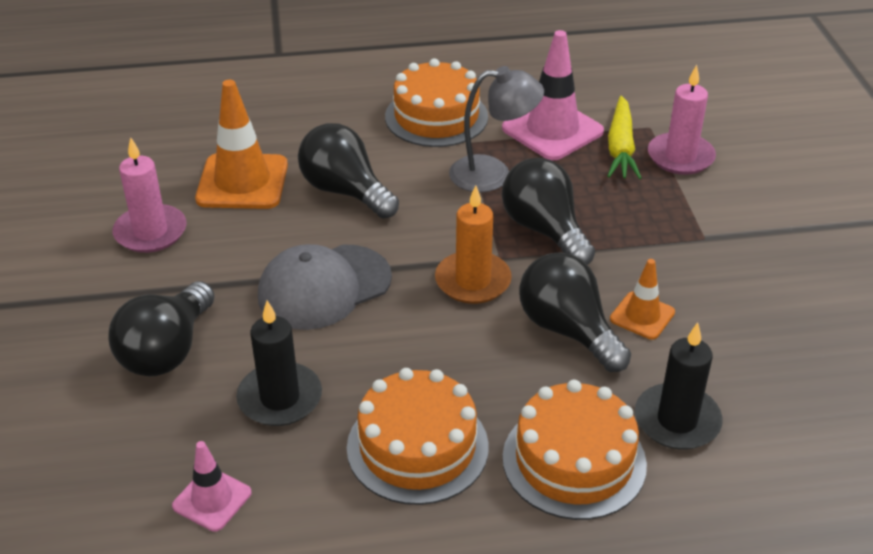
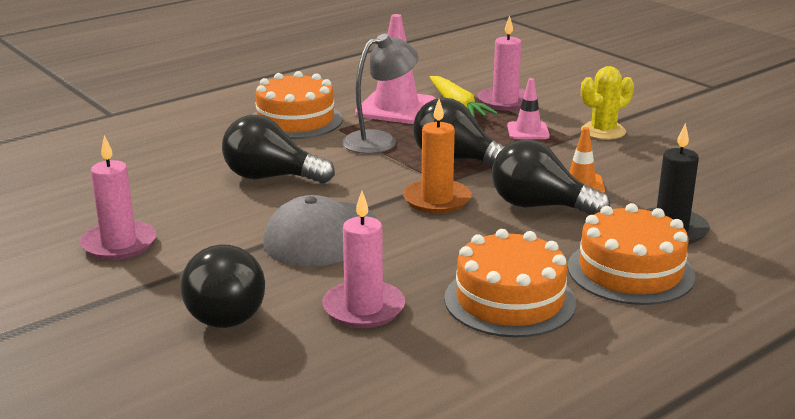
camera: 30 degrees left, 15 degrees down
(212, 499) = (380, 386): pink traffic cone -> pink traffic cone (528, 131)
(242, 182) = (171, 193): orange traffic cone -> none
(280, 398) = (363, 308): black candle -> pink candle
(749, 242) = (603, 131): none -> yellow cactus

